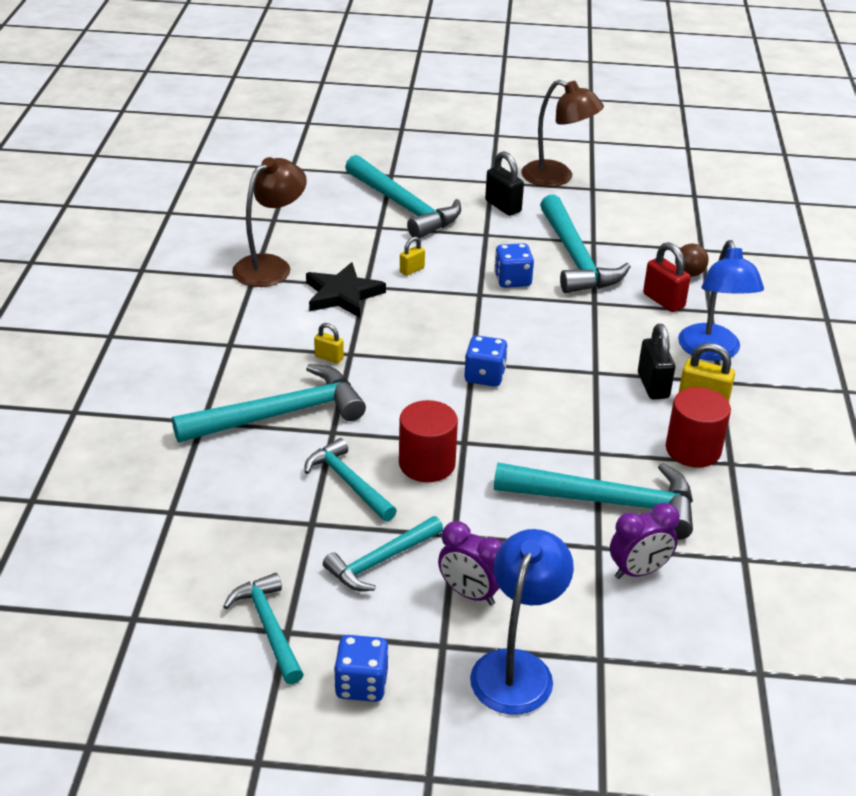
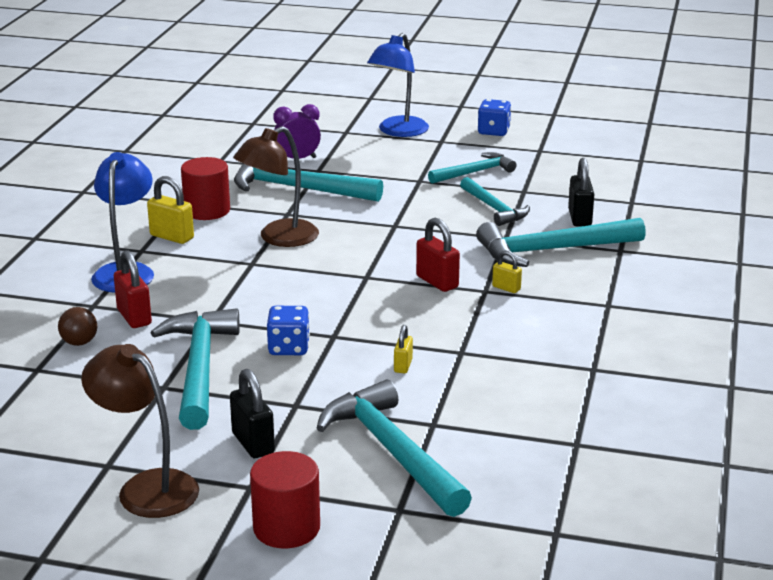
camera: 170 degrees left, 10 degrees down
(269, 627) = (551, 152): turquoise hammer -> none
(271, 266) = (573, 381): brown lamp -> brown lamp (279, 238)
(342, 295) = (488, 344): black star -> none
(399, 360) = (437, 282): none -> red padlock
(412, 270) = (403, 366): yellow padlock -> yellow padlock turned 45 degrees counterclockwise
(427, 464) = (429, 215): red cylinder -> red cylinder (286, 528)
(470, 594) = (417, 157): purple clock -> none
(484, 376) = (358, 266): blue dice -> none
(653, 385) = (205, 250): black padlock -> black padlock (579, 218)

